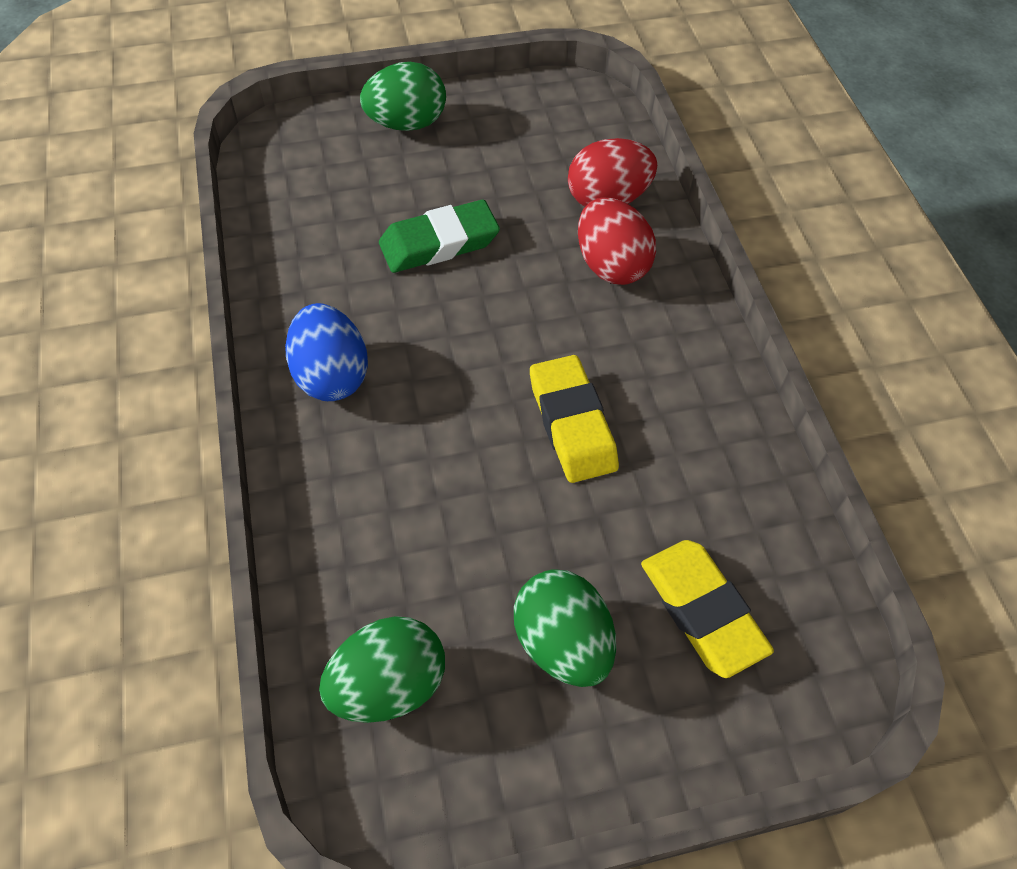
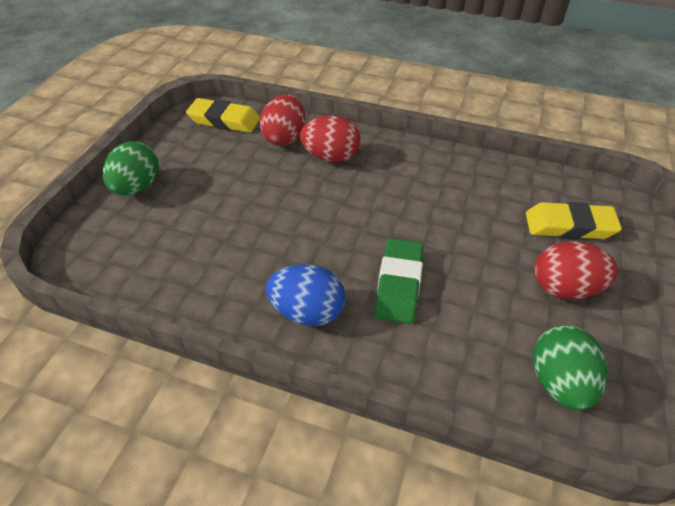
camera: 55 degrees left, 10 degrees down
(439, 243) = (249, 215): green eraser -> green eraser (399, 284)
(562, 642) = (564, 288): green egg -> red egg
(572, 423) = (425, 219): yellow eraser -> yellow eraser (224, 120)

